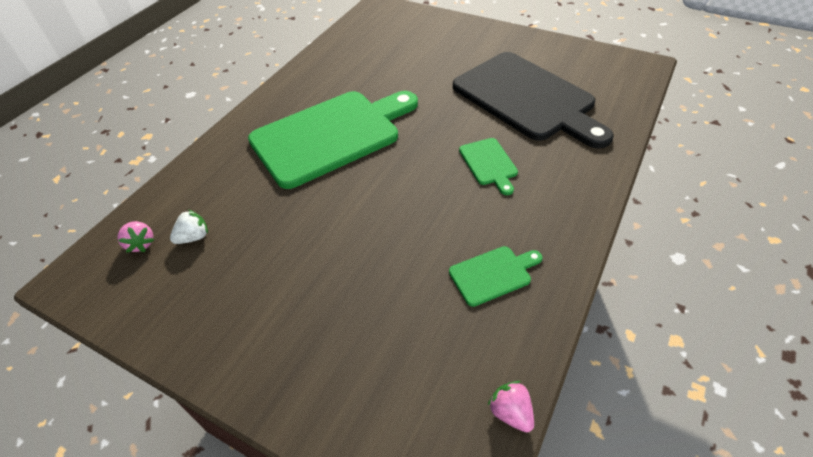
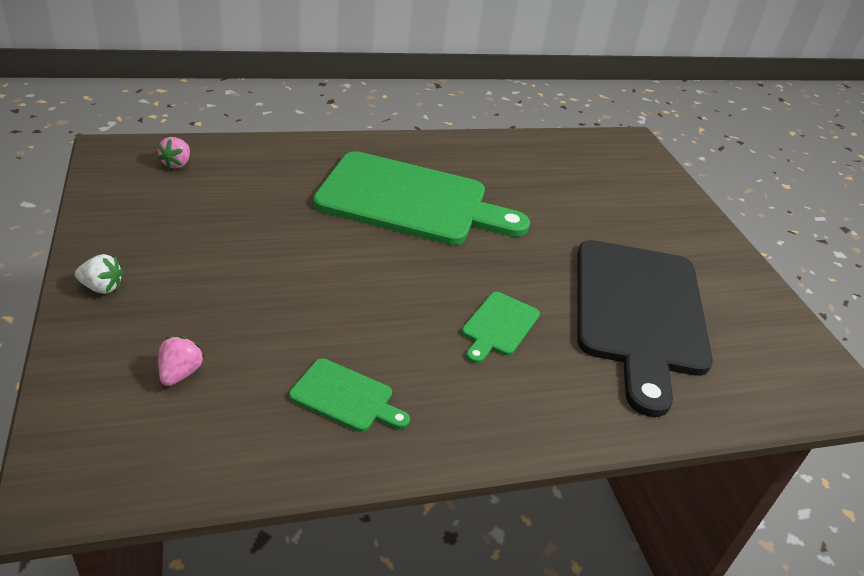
camera: 40 degrees right, 10 degrees down
(194, 237) = (209, 186): white strawberry -> white strawberry (102, 287)
(511, 412) = (182, 486): pink strawberry -> pink strawberry (180, 373)

